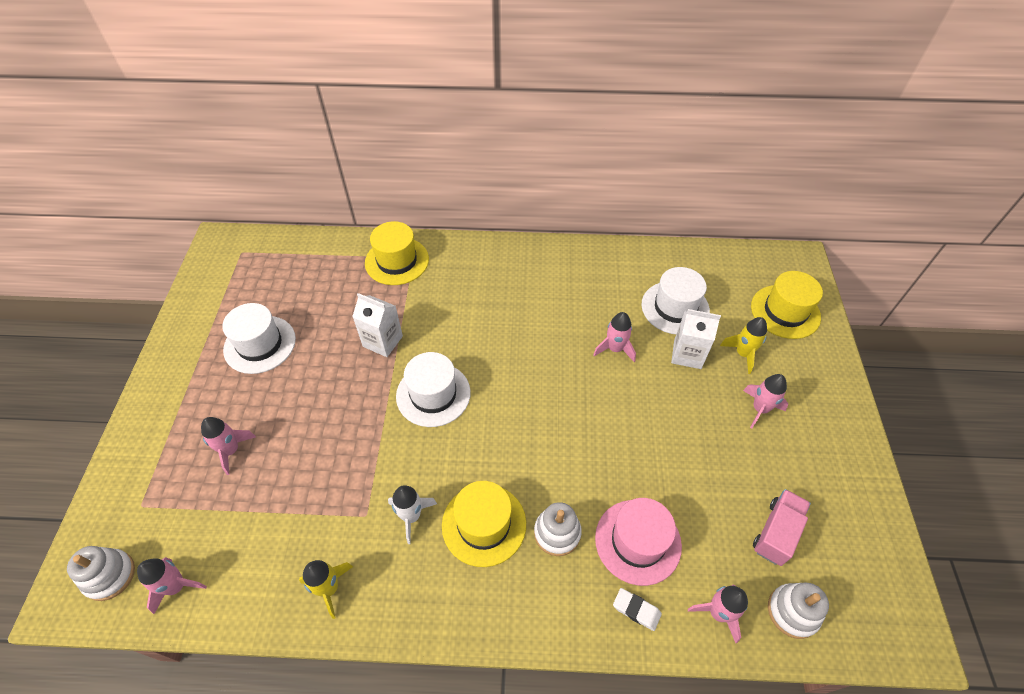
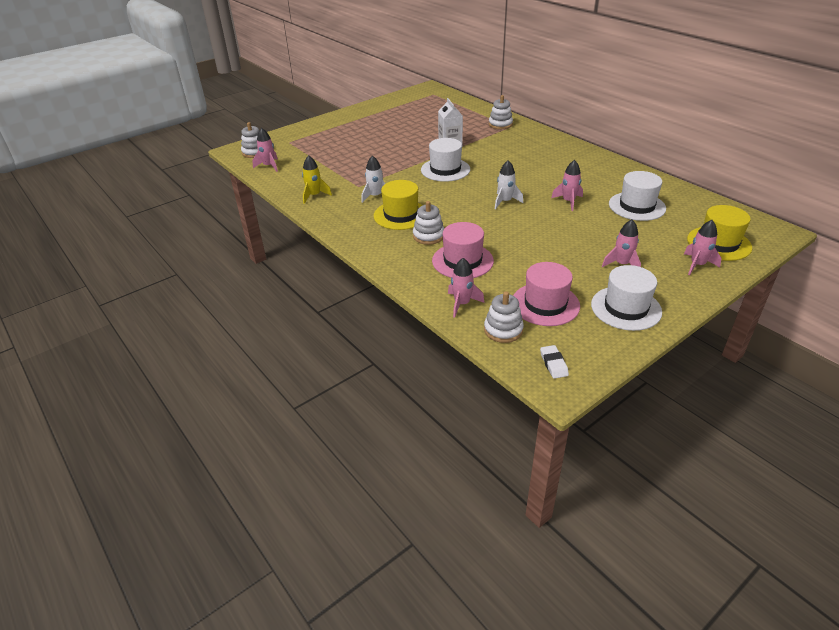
camera: 50 degrees right, 15 degrees down
(231, 450) = (339, 144): pink rocket -> pink rocket (697, 265)
(260, 344) = (397, 122): white hat -> white hat (626, 308)
(397, 261) = (500, 124): yellow hat -> white stacking toy
(560, 400) = (505, 201): none -> white rocket
(636, 610) = (423, 277): white eraser -> white eraser (553, 364)
(687, 354) = (611, 224): white carton -> none
(743, 354) = (651, 242): yellow rocket -> none
(776, 532) = (545, 304): pink truck -> pink hat

